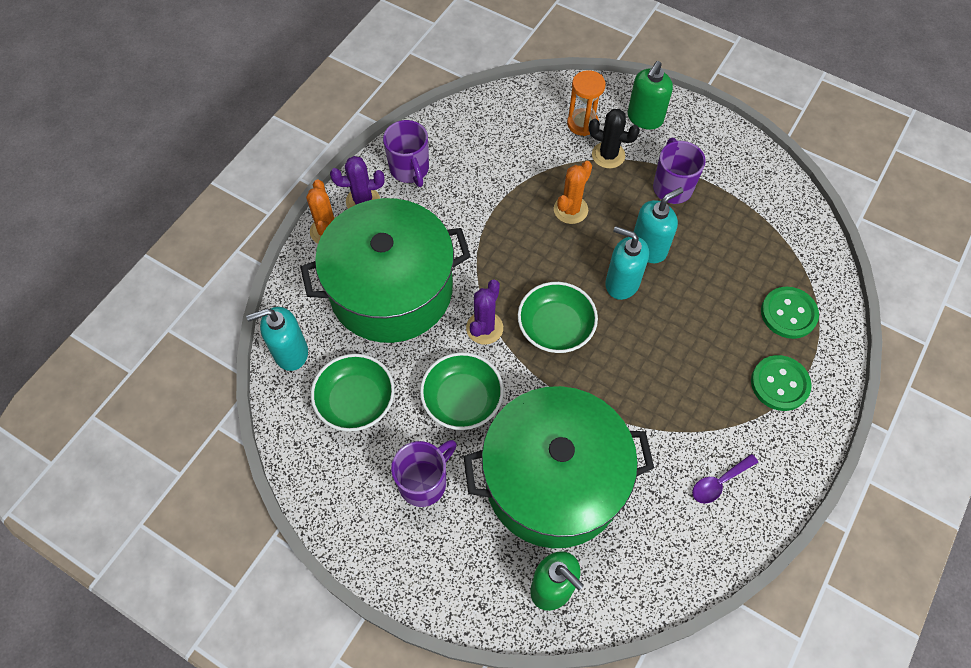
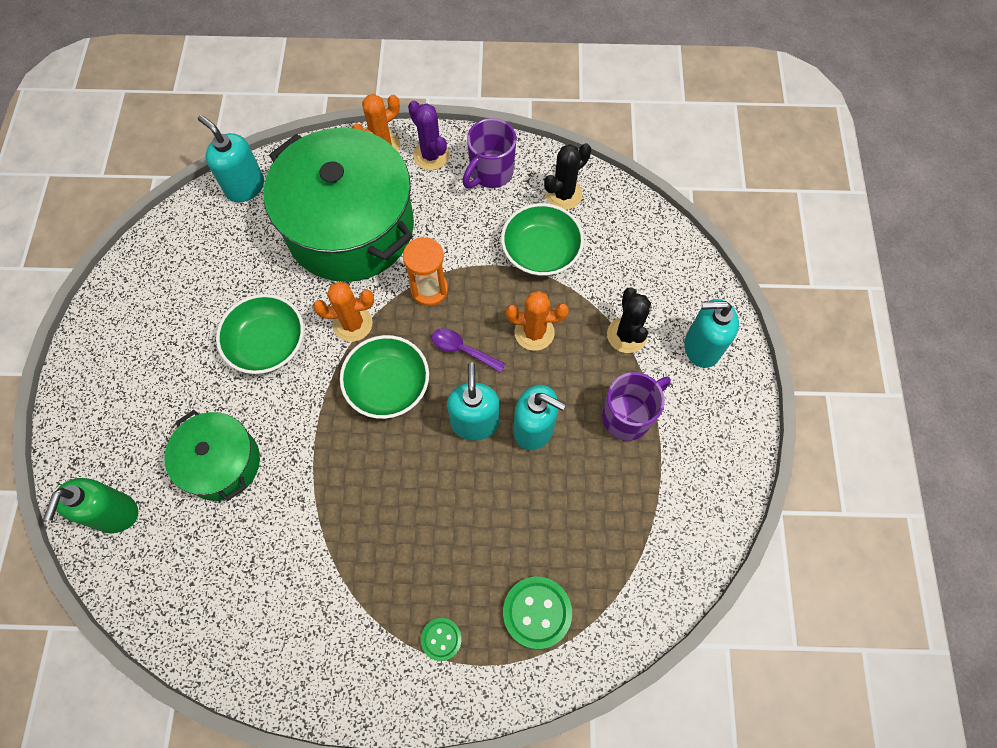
camera: 60 degrees right, 5 degrees up
(356, 401) = (223, 260): green bowl -> green bowl (541, 251)
(424, 482) = (171, 355): purple mug -> none
(464, 133) = (563, 194): none -> black cactus
(484, 328) = (352, 324): purple cactus -> orange cactus
(553, 480) = (222, 463): green pot -> green pot, size x0.53
(582, 123) = (650, 291): orange hourglass -> orange hourglass (429, 290)
(644, 118) = (701, 347): green soap dispenser -> turquoise soap dispenser
(719, 482) = (292, 623): purple spoon -> purple spoon (462, 350)
(779, 384) = (441, 639): green button -> green button, size x0.58

